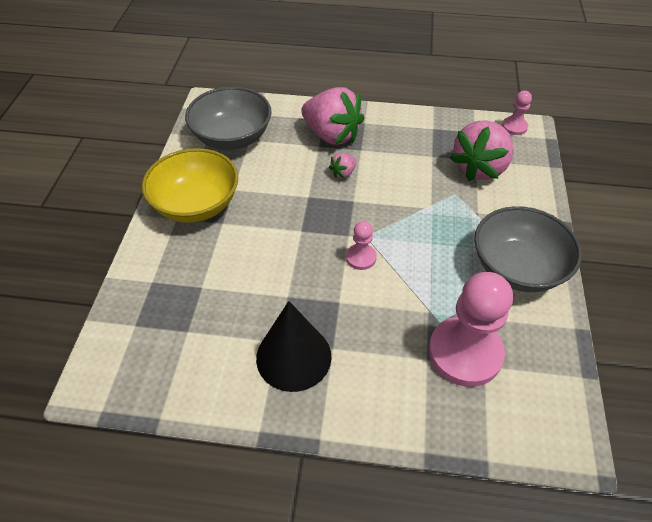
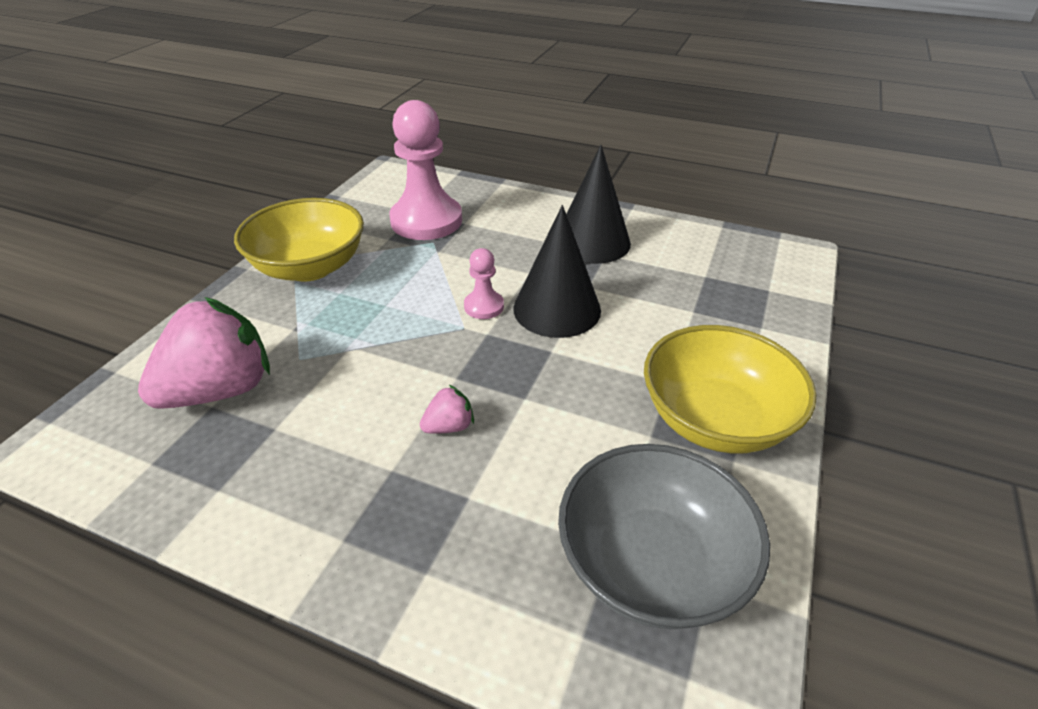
camera: 165 degrees left, 10 degrees down
(306, 266) = (557, 309): none -> black cone
(332, 135) = (430, 519): pink strawberry -> none
(514, 127) = (69, 457): pink pawn -> none
(517, 268) = (310, 267): grey bowl -> yellow bowl

